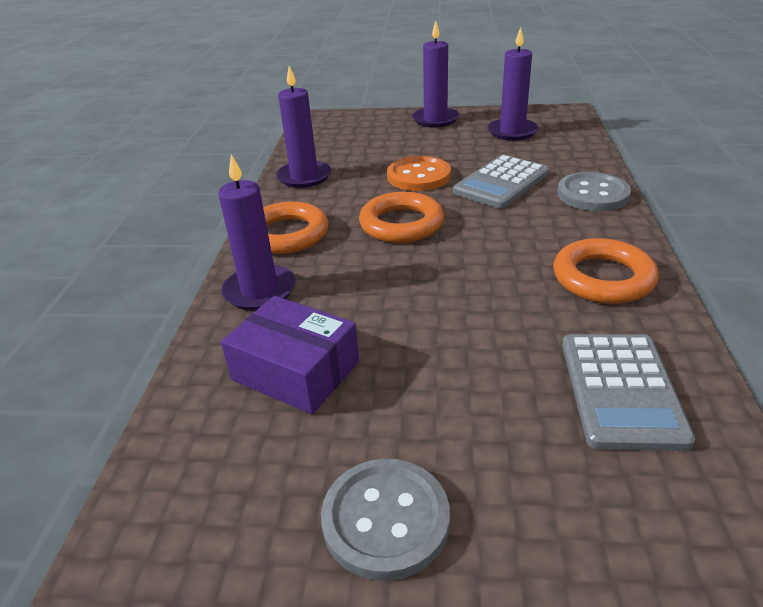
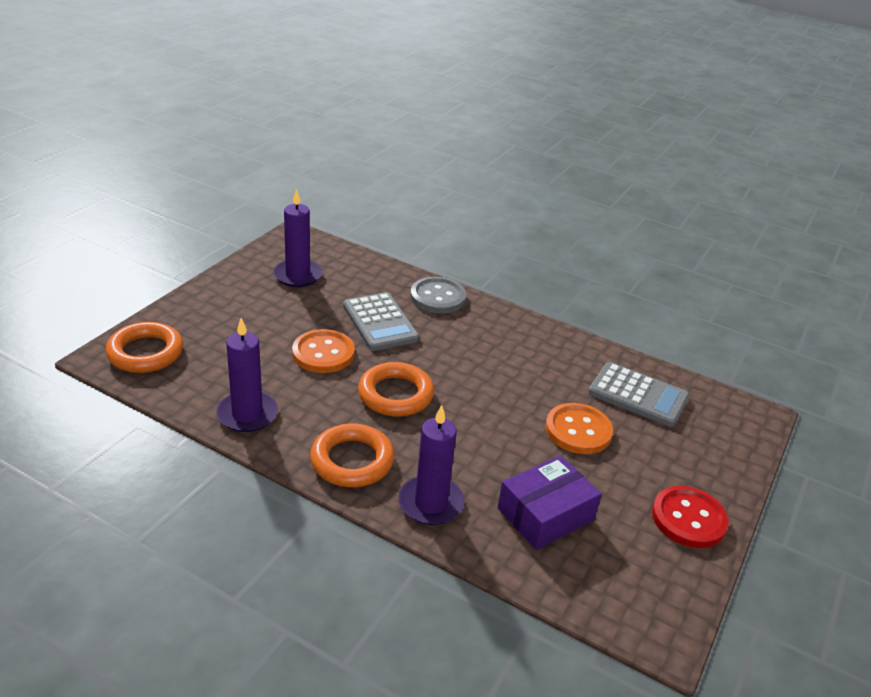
camera: 70 degrees left, 0 degrees up
(385, 519) = (688, 519): grey button -> red button
(435, 119) = (218, 296): purple candle -> none
(475, 354) = (578, 430): none -> orange button
(603, 278) = (538, 347): orange ring -> orange ring (145, 353)

